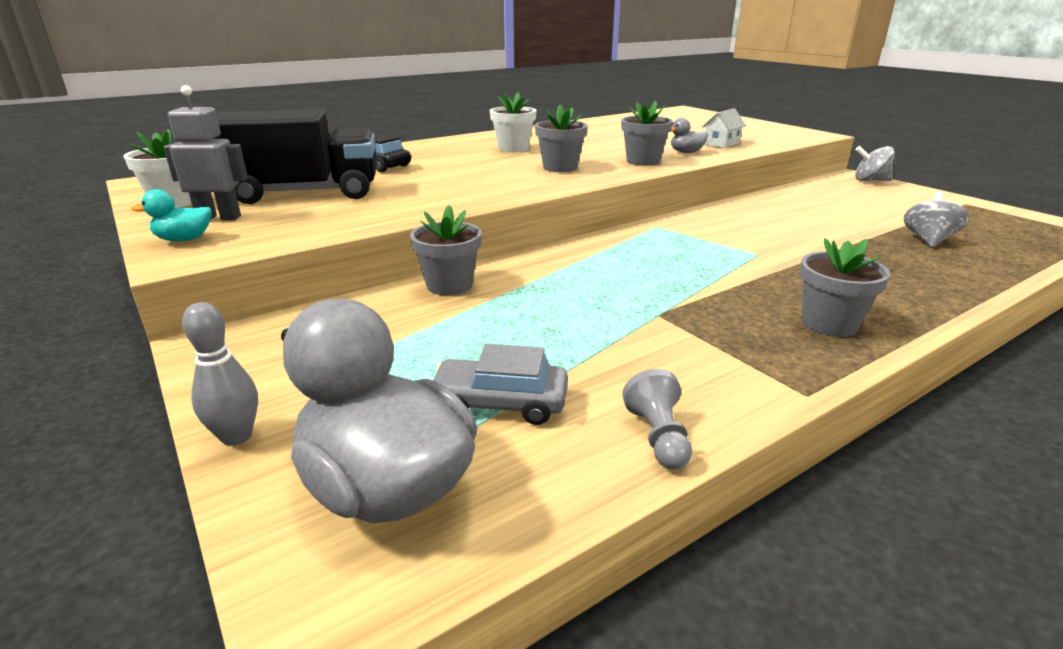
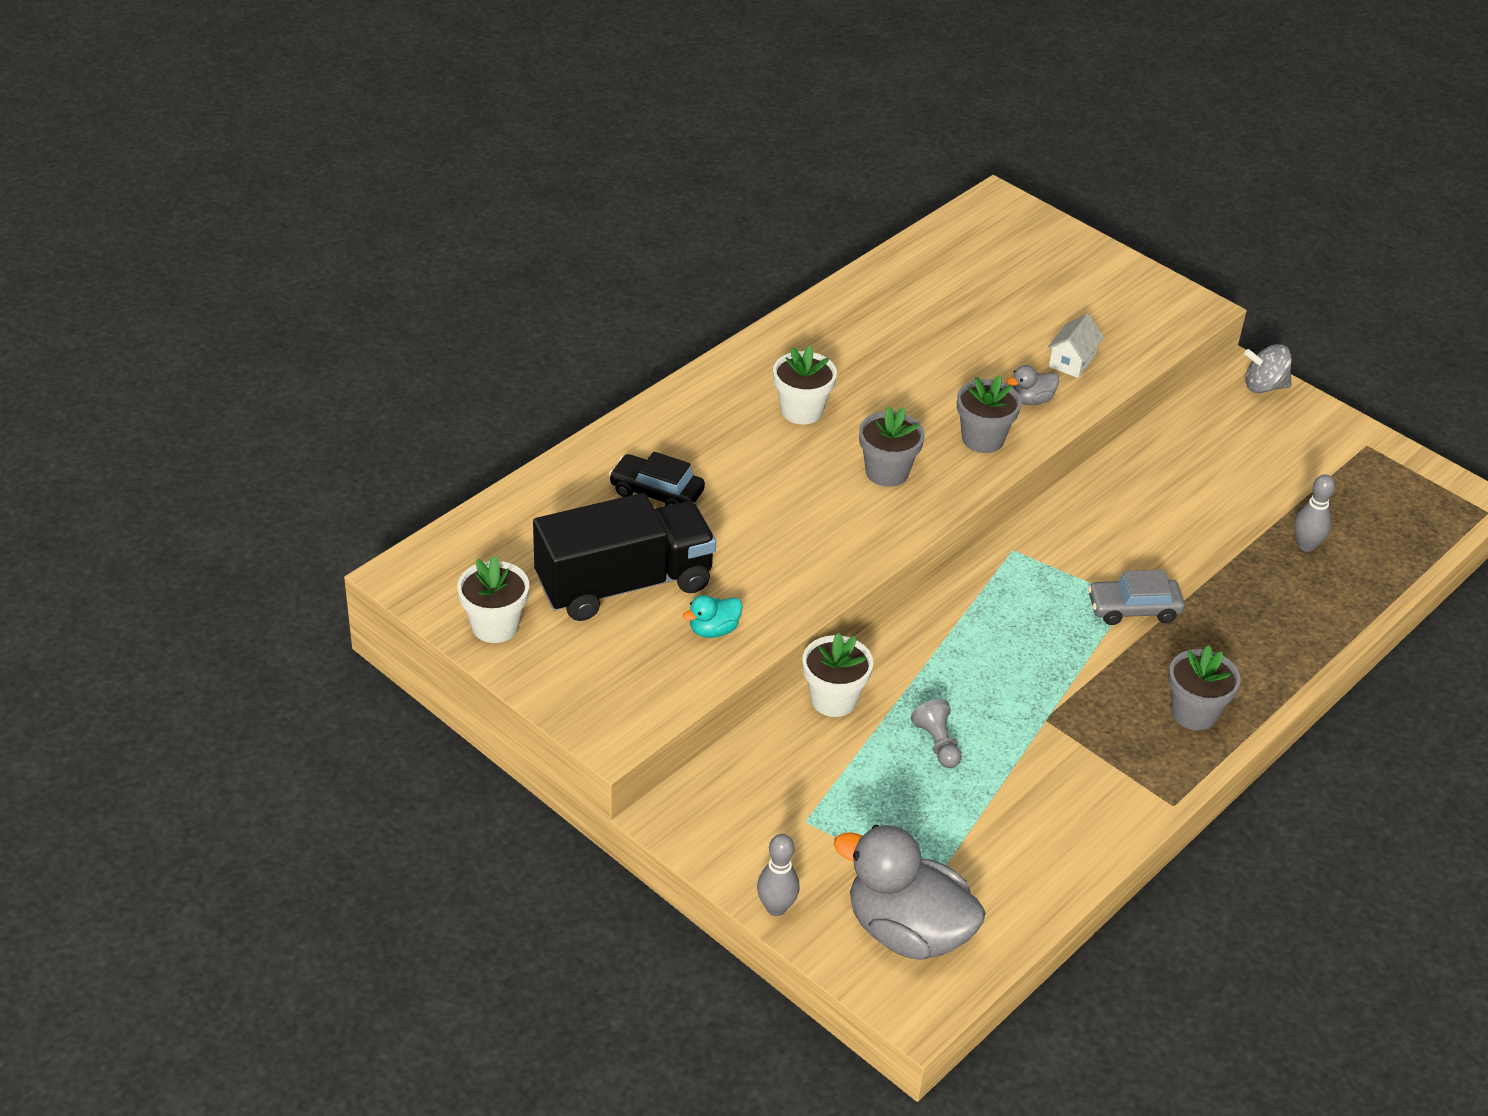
camera: 15 degrees left, 15 degrees up
(184, 239) = (585, 703): turquoise duck -> turquoise duck (713, 630)
(219, 218) = (578, 655): grey robot -> none
(449, 285) = (833, 699): grey flower pot -> white flower pot
(500, 403) = (949, 847): grey car -> grey car (1133, 609)
(658, 437) = (1071, 863): grey pawn -> grey pawn (937, 744)
(928, 240) = (1306, 545): grey spinning top -> grey bowling pin

